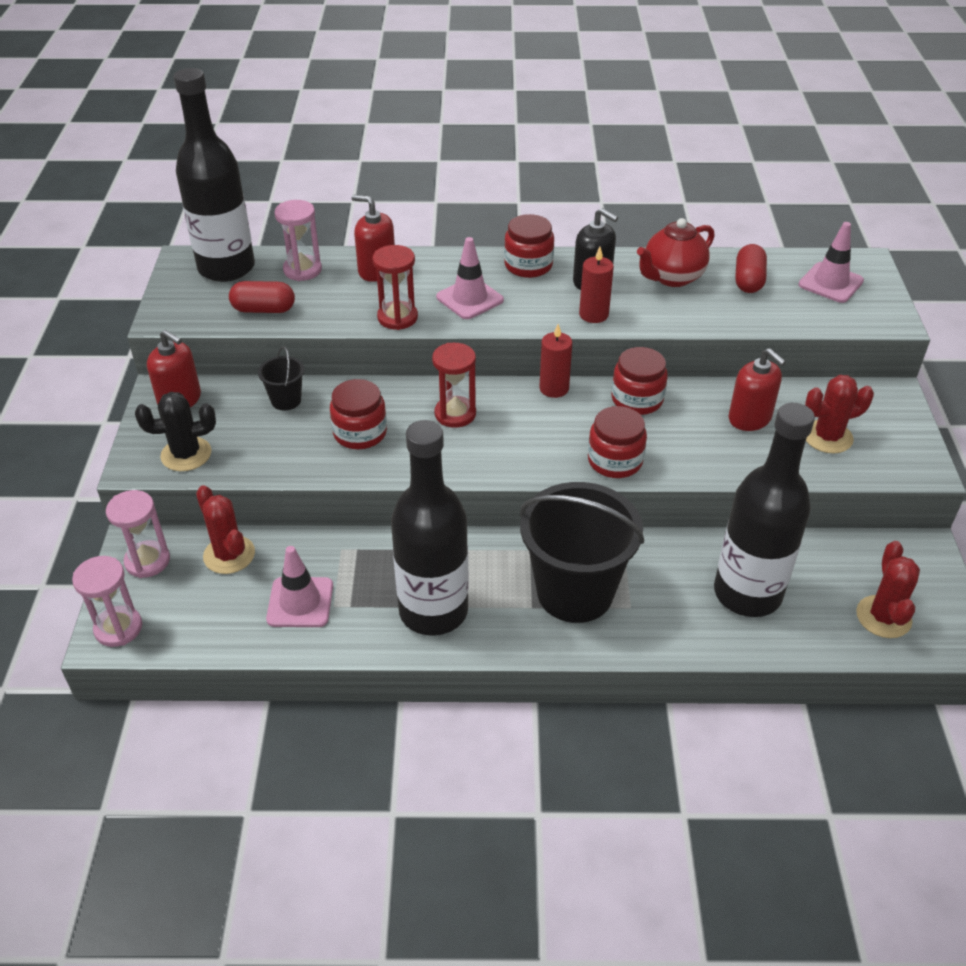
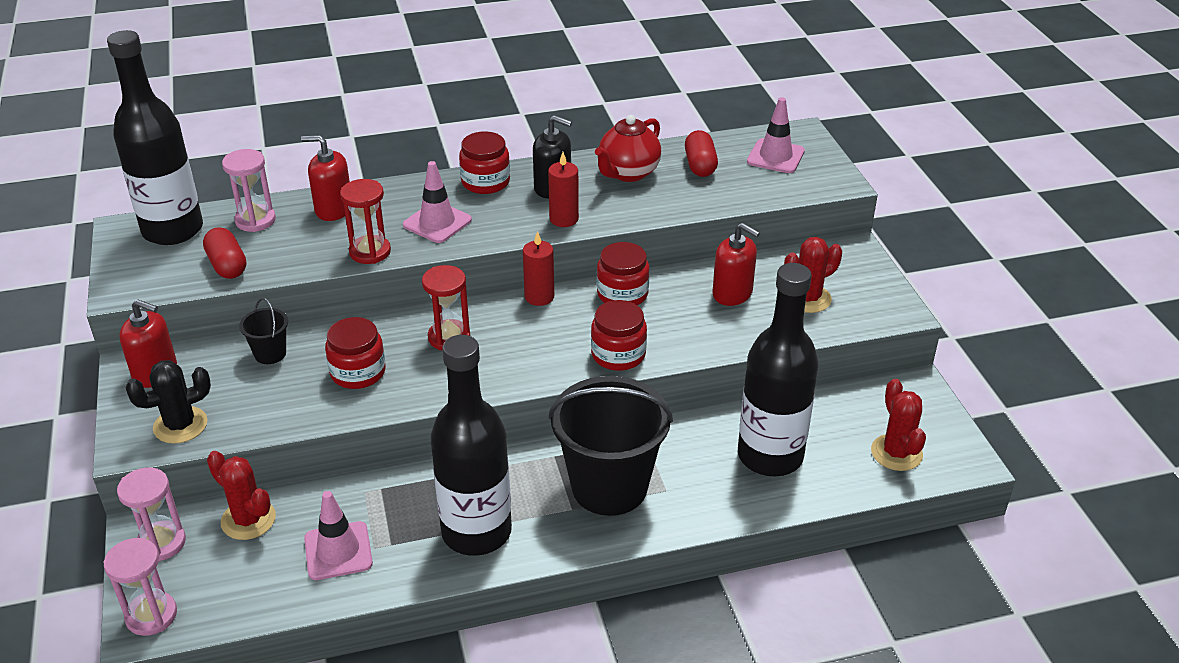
camera: 15 degrees left, 5 degrees down
(264, 309) = (227, 265): red capsule -> red capsule turned 75 degrees clockwise

